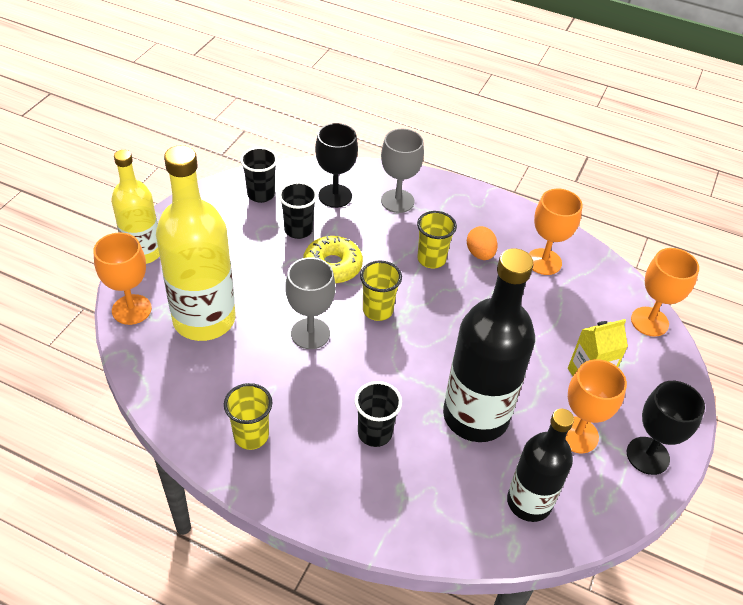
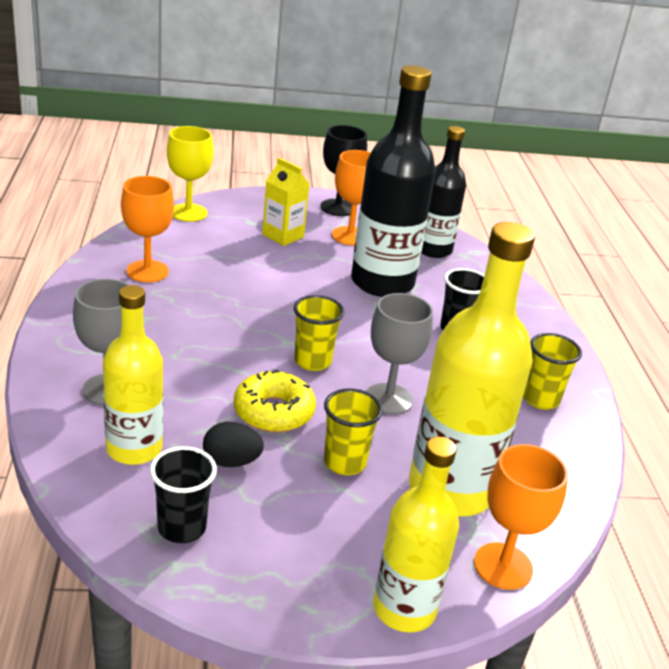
camera: 120 degrees left, 15 degrees down
(298, 230) = (231, 462): black cup -> black egg
(335, 196) = (134, 449): black goblet -> yellow bottle
(431, 259) = (201, 342): yellow cup -> yellow cup (344, 463)
(480, 254) = (166, 311): orange egg -> none
(649, 321) = (188, 212): orange goblet -> yellow goblet

